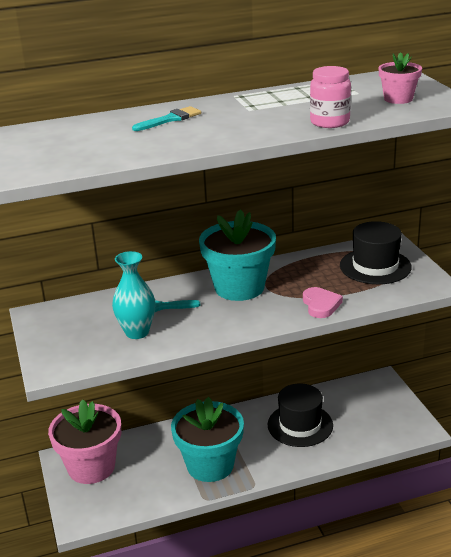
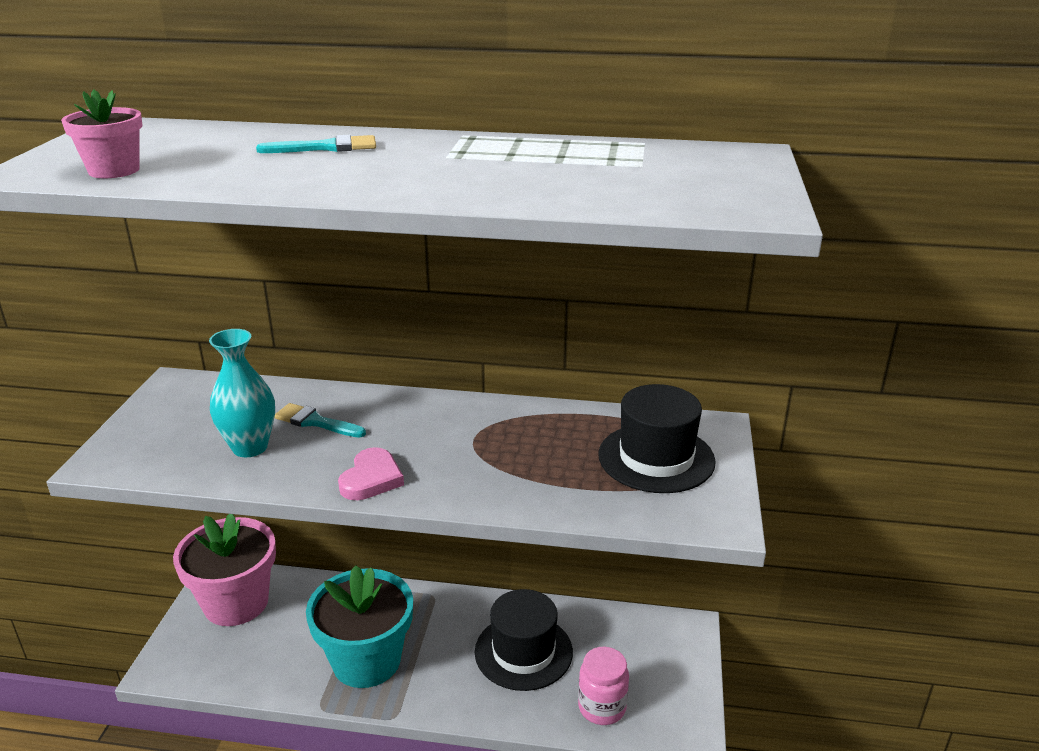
camera: 25 degrees right, 0 degrees up
(239, 287) = (438, 427): turquoise flower pot -> none
(321, 305) = (517, 492): pink heart -> pink heart (371, 479)
(329, 122) = (523, 196): pink jar -> pink jar (602, 707)
(398, 99) = (688, 185): pink flower pot -> pink flower pot (114, 170)

